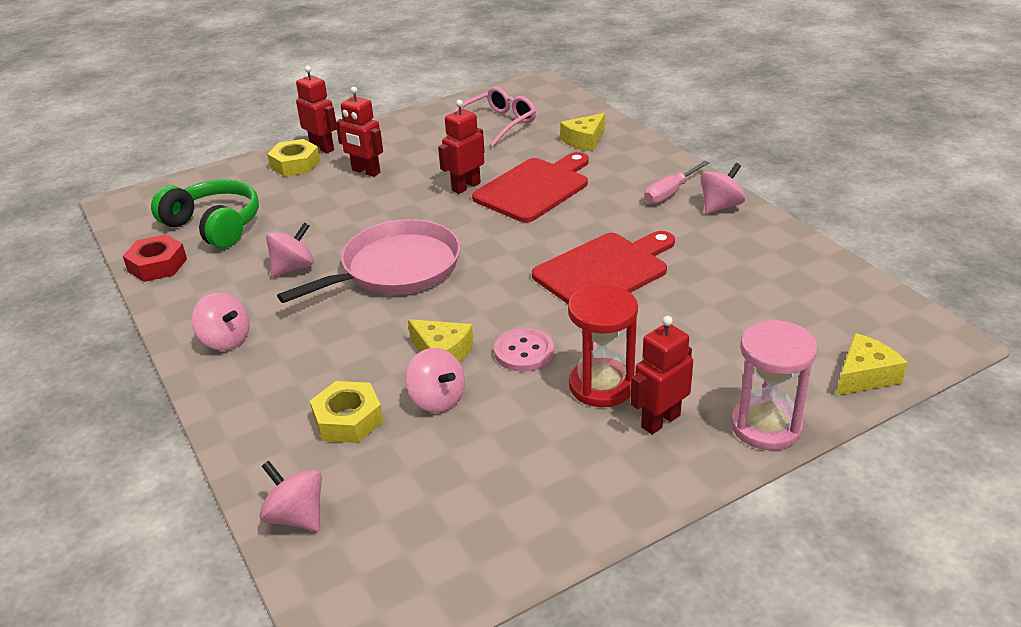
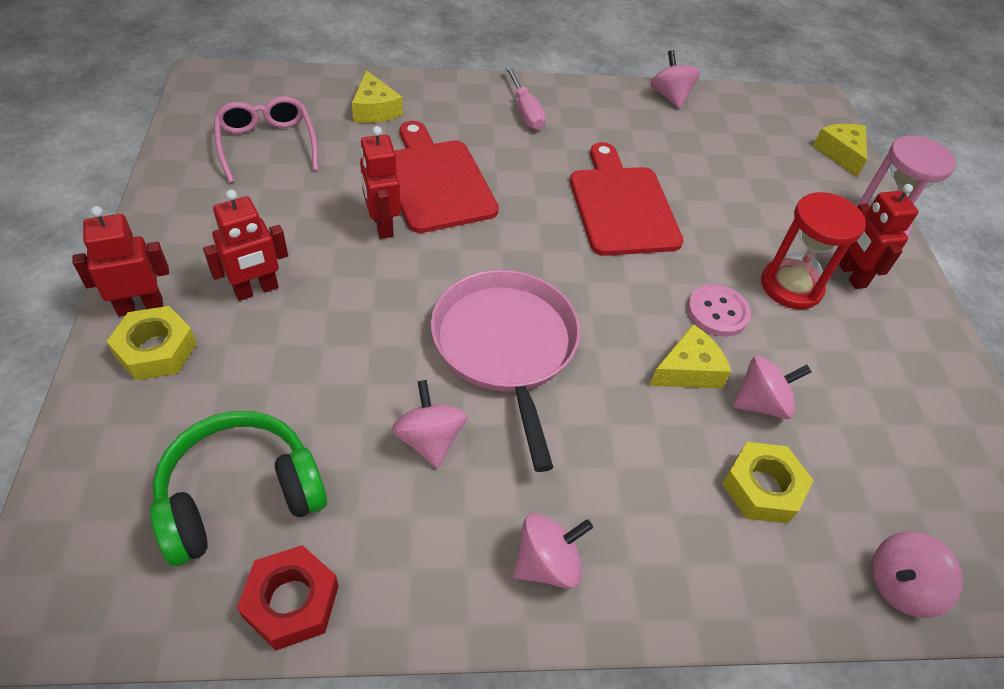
camera: 70 degrees left, 15 degrees up
(720, 206) = (572, 98): pink spinning top -> pink spinning top (670, 97)

